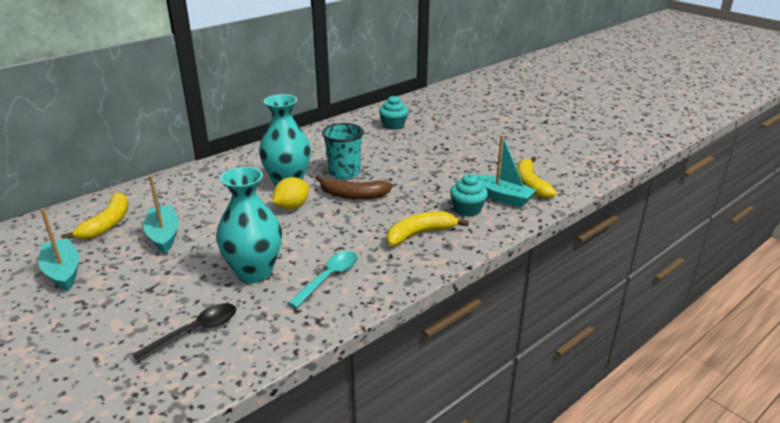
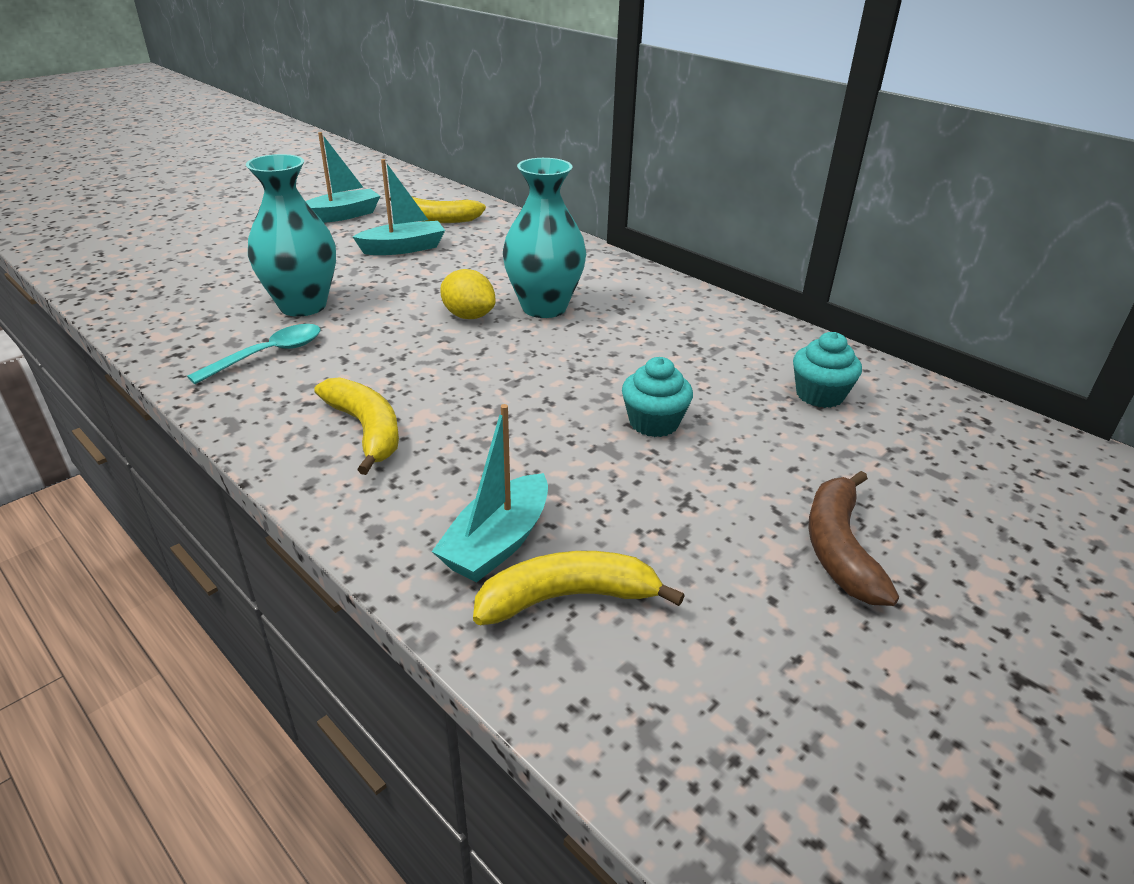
camera: 85 degrees right, 5 degrees up
(194, 332) = (200, 286): black spoon -> none
(328, 278) = (268, 355): turquoise spoon -> turquoise spoon turned 75 degrees counterclockwise
(344, 173) = (585, 351): turquoise cup -> none
(353, 195) = (505, 363): brown banana -> brown banana (839, 548)
(467, 209) = (447, 488): turquoise cupcake -> turquoise cupcake (654, 423)

